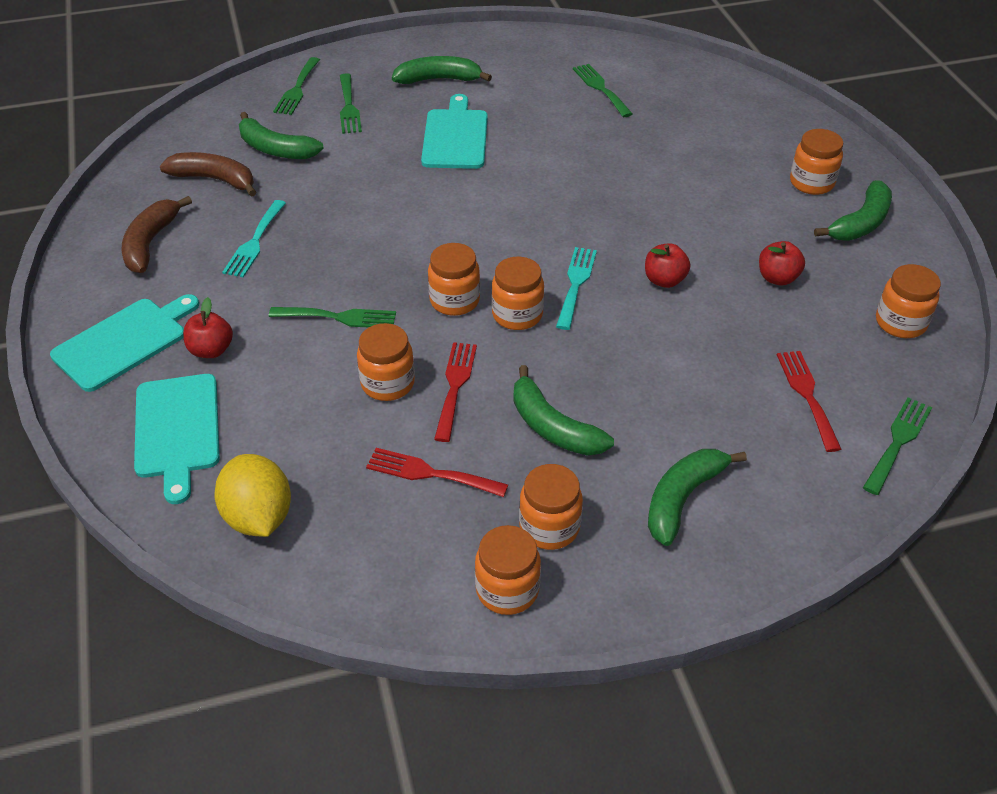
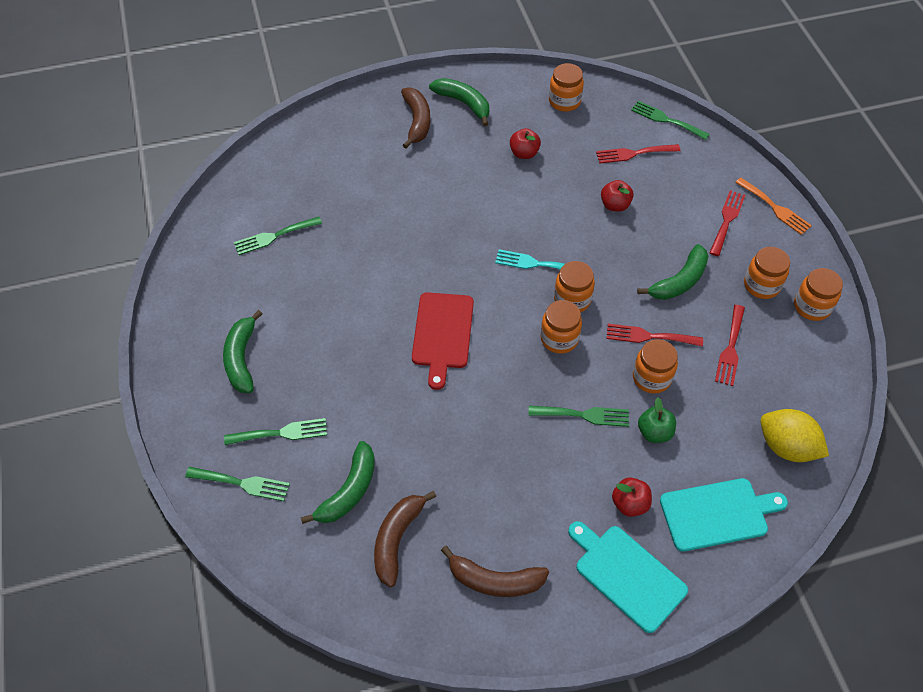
camera: 90 degrees left, 10 degrees up
(254, 242) = (492, 490): turquoise fork -> none
(258, 517) = (786, 447): yellow lemon -> yellow lemon turned 60 degrees clockwise
(304, 380) = (654, 432): none -> green apple
(339, 317) = (584, 415): green fork -> green fork turned 90 degrees clockwise
(455, 136) = (340, 343): turquoise cutting board -> none
(465, 207) = (442, 334): none -> red cutting board
(664, 280) = (529, 213): red apple -> red apple (615, 205)
(683, 498) = (727, 220): green banana -> red fork
(720, 570) = (775, 208): none -> orange fork
(811, 183) = (417, 121): orange jar -> brown banana

